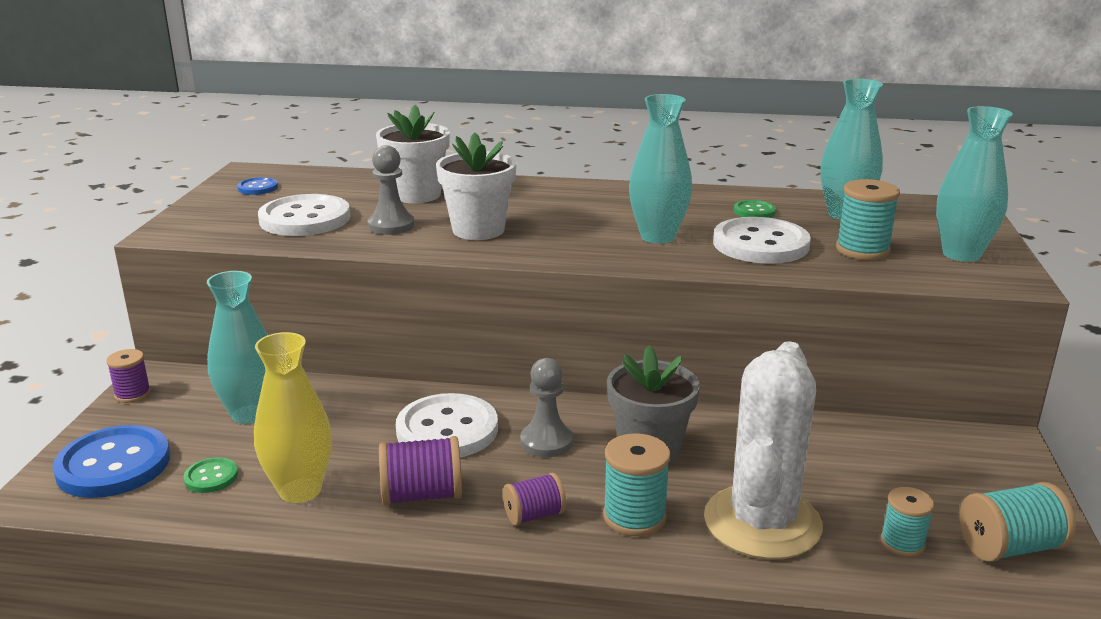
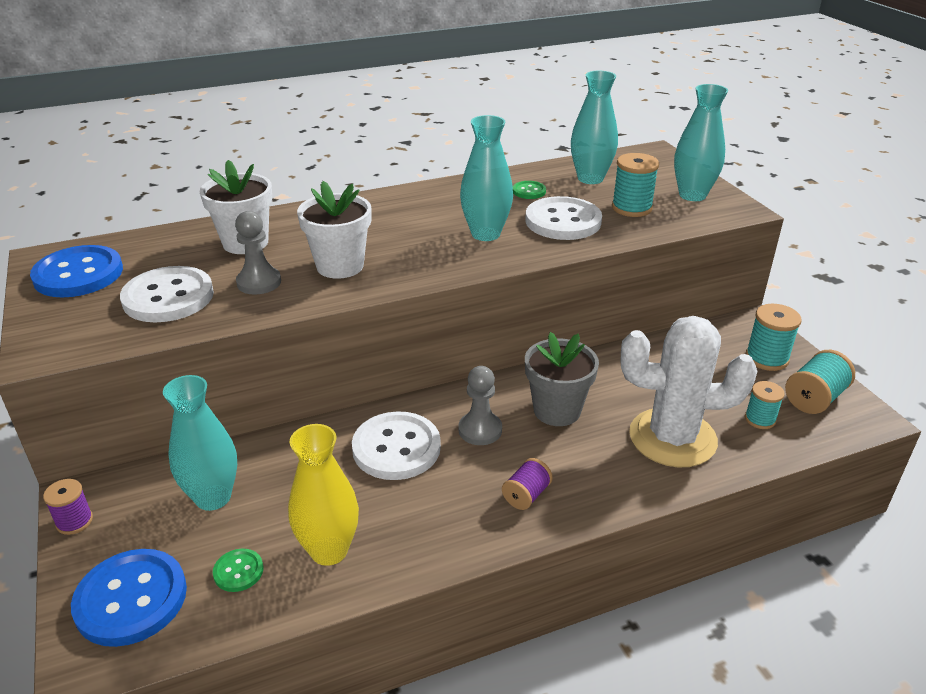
camera: 30 degrees left, 10 degrees up
(258, 188) = (78, 274): blue button -> blue button, size x2.12
(422, 495) = (430, 513): purple spool -> none
(634, 517) = (592, 467): turquoise spool -> turquoise spool (766, 358)
(762, 522) = (672, 438): white cactus -> white cactus turned 75 degrees counterclockwise

